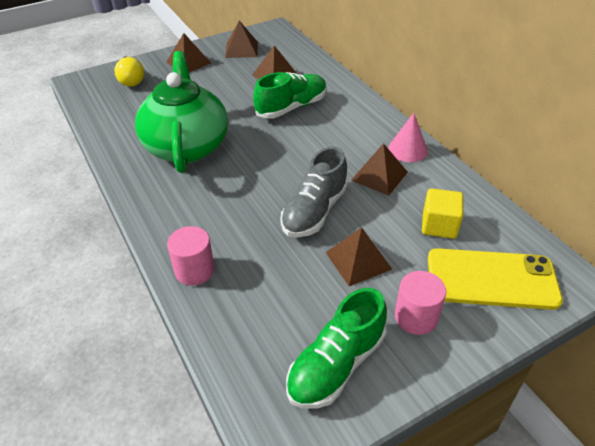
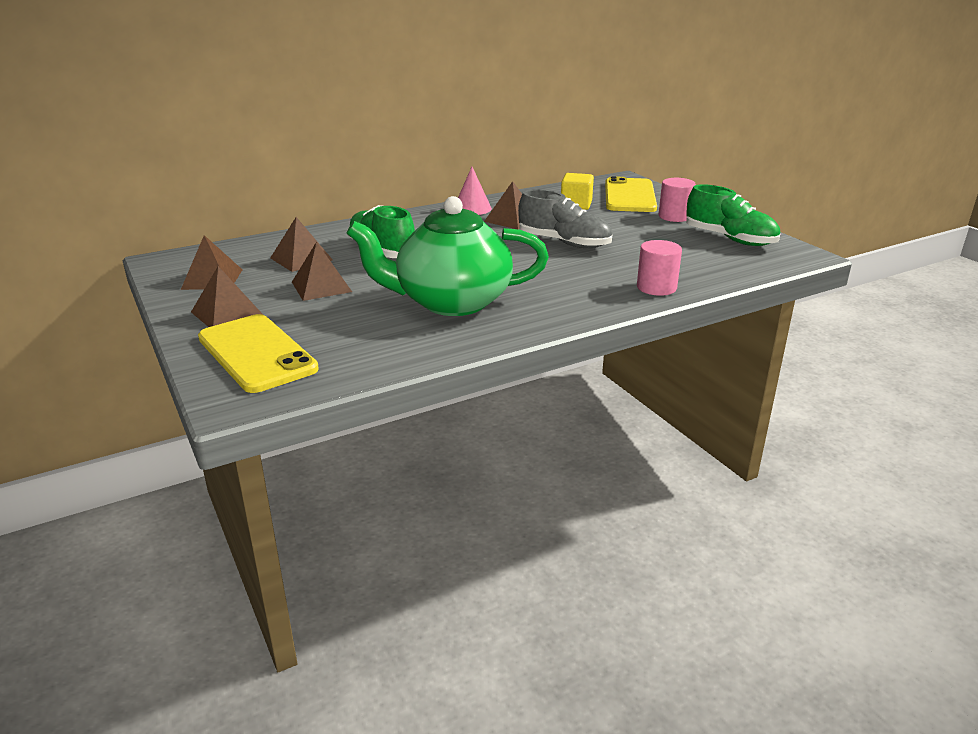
camera: 90 degrees left, 15 degrees down
(131, 80) = (256, 353): yellow light bulb -> yellow phone
(358, 260) = (623, 230): brown pyramid -> brown pyramid (321, 286)

